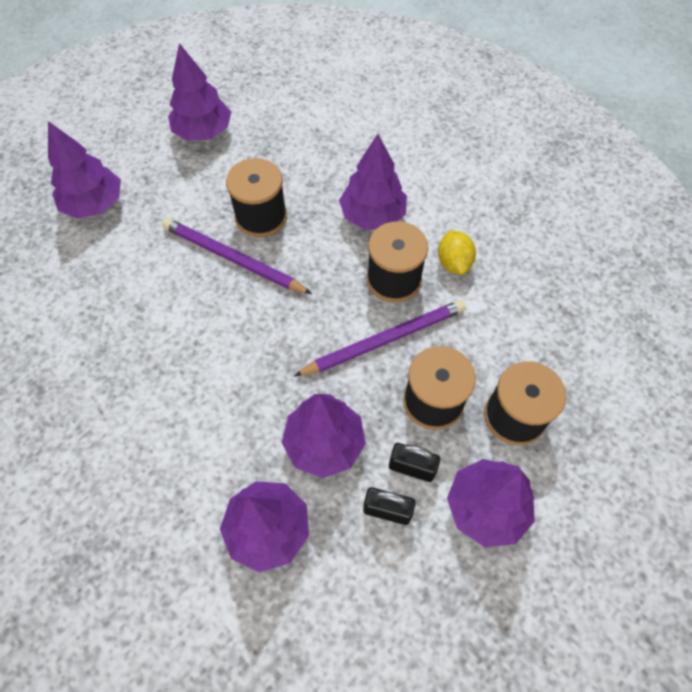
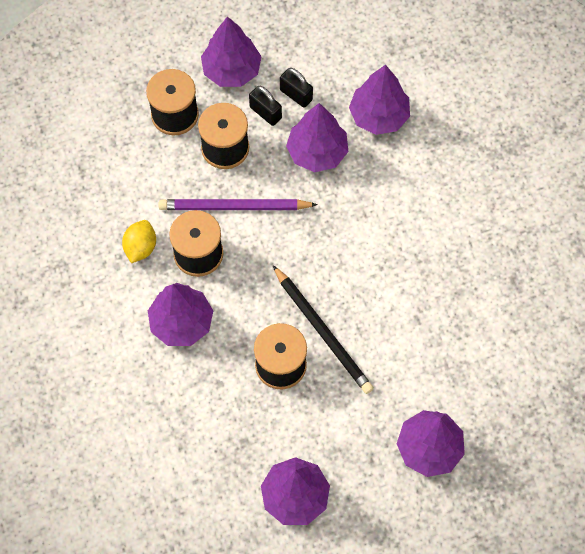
camera: 155 degrees left, 5 degrees up
(233, 259) = (323, 331): purple pencil -> black pencil

